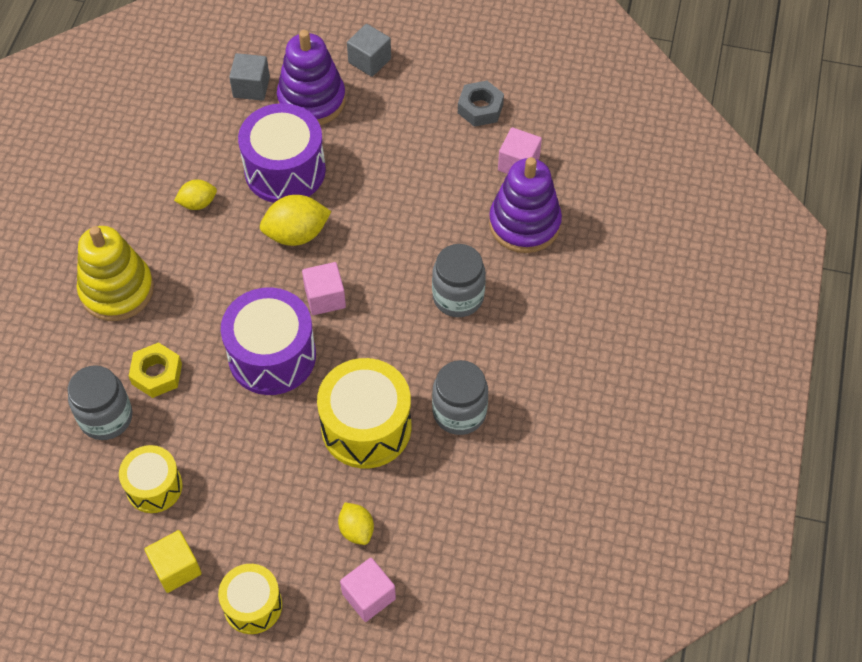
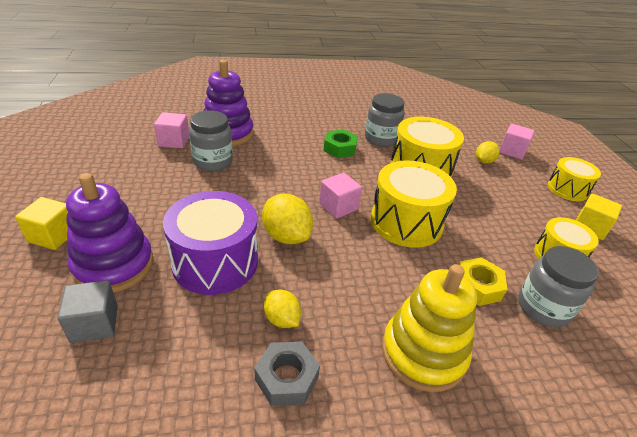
camera: 115 degrees left, 20 degrees down
(272, 356) = (406, 222): purple drum -> yellow drum
(369, 60) = (53, 235): grey cube -> yellow cube
(449, 346) = (340, 148): none -> green nut
(458, 297) = (301, 150): grey jar -> grey jar (213, 162)
(480, 108) = (117, 164): grey nut -> grey nut (286, 378)

